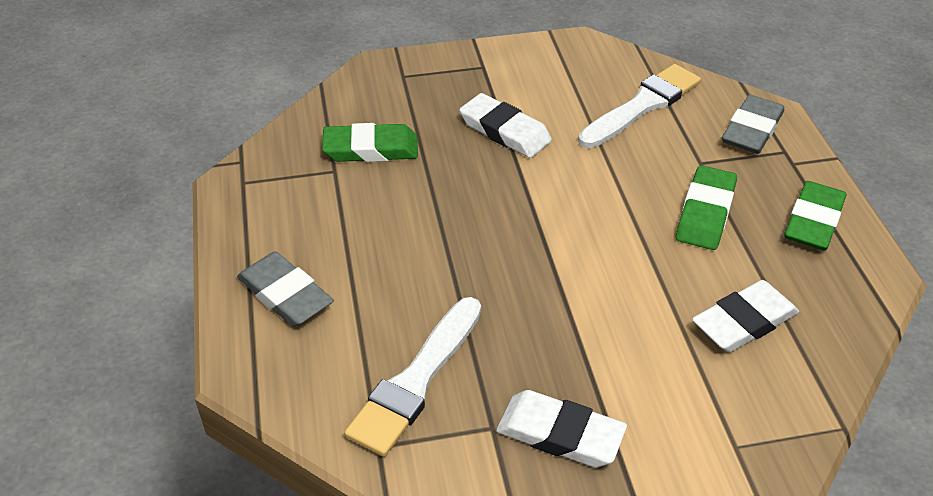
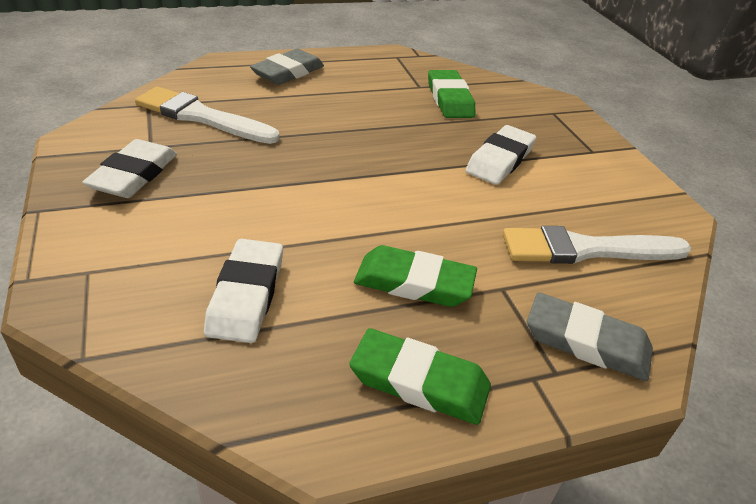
camera: 80 degrees right, 5 degrees down
(642, 106) = (586, 249): white brush -> white brush turned 135 degrees clockwise
(744, 322) = (246, 295): white eraser -> white eraser turned 45 degrees clockwise

